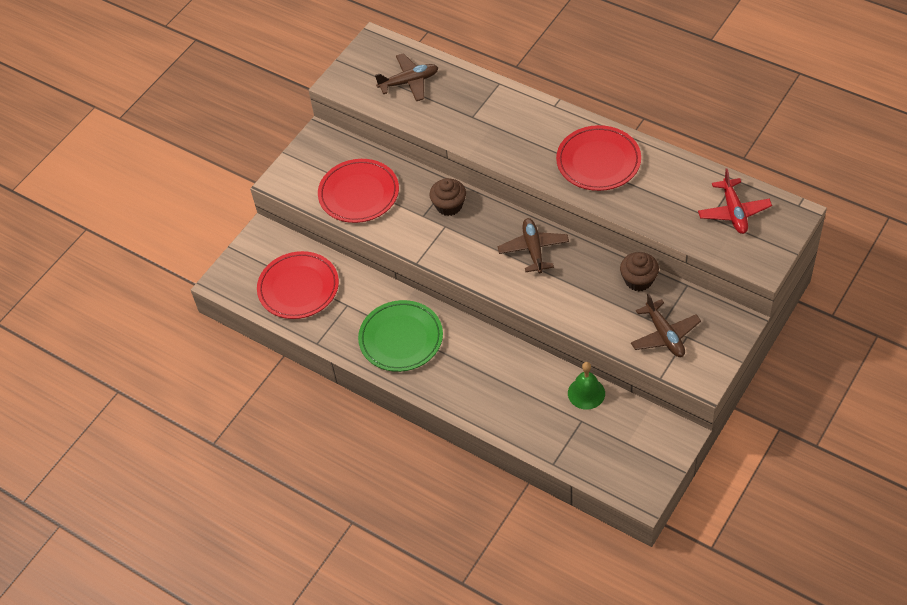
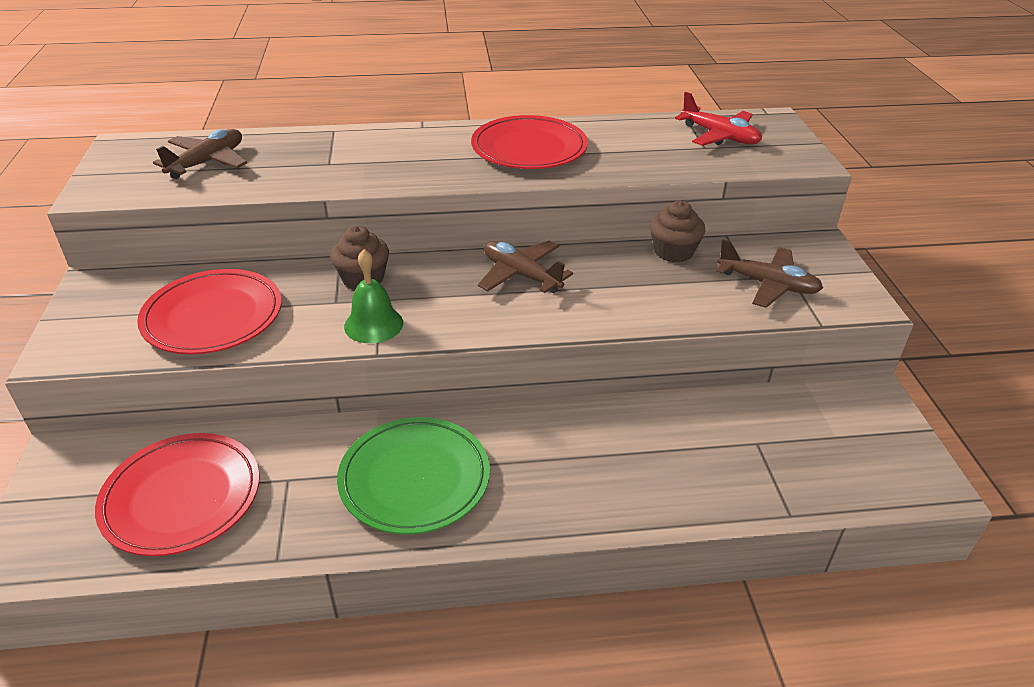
camera: 45 degrees left, 15 degrees down
(586, 393) = (724, 410): green bell -> green bell (373, 324)

